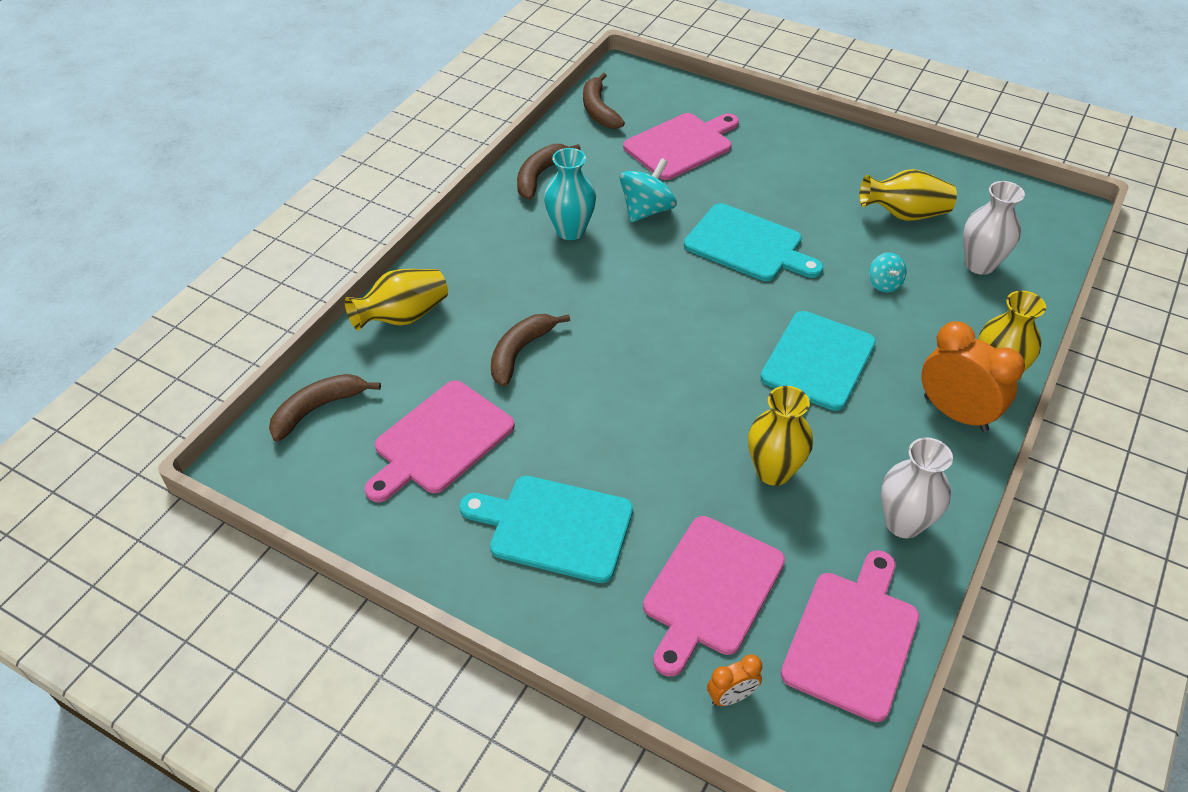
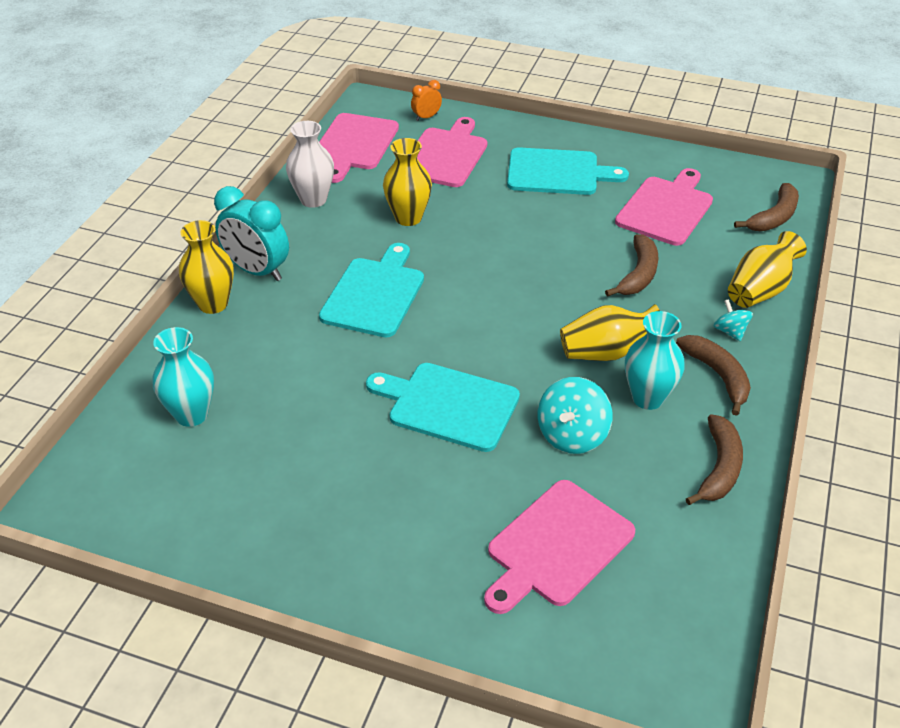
camera: 170 degrees right, 5 degrees down
(598, 110) = (695, 600): brown banana -> brown banana (718, 376)
(884, 284) = (301, 379): turquoise spinning top -> turquoise spinning top (730, 331)
(904, 214) = (264, 471): yellow vase -> yellow vase (606, 352)
(955, 413) = (257, 271): orange clock -> turquoise clock
(979, 264) = (191, 414): white vase -> turquoise vase

